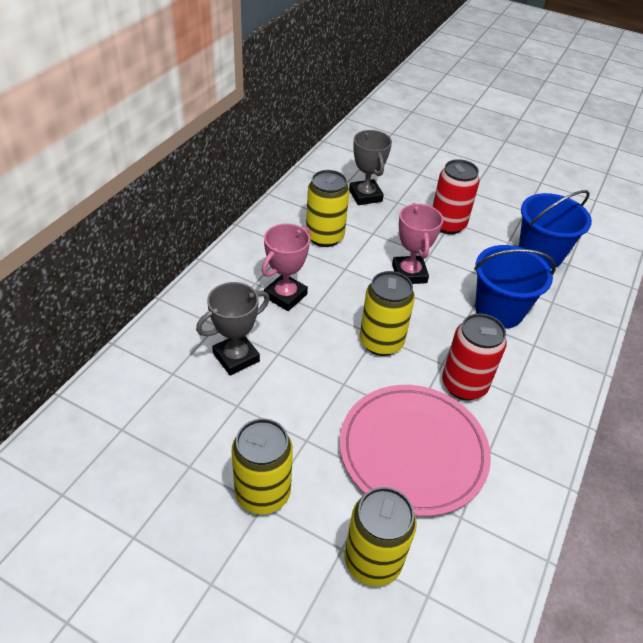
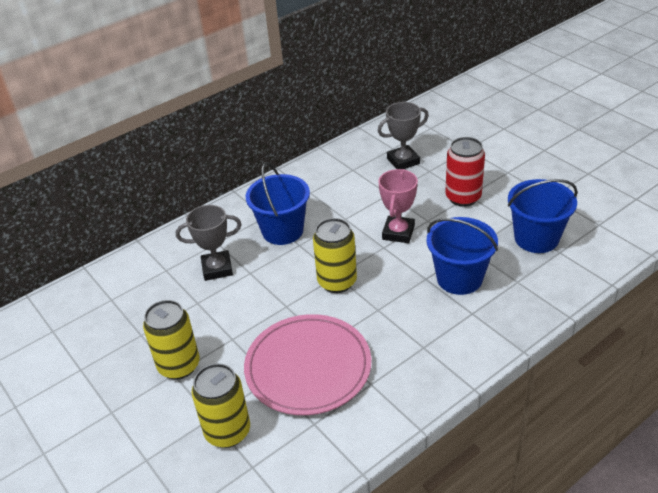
camera: 30 degrees right, 5 degrees down
(285, 296) = (282, 231): pink trophy -> blue bucket
(324, 237) = (344, 190): yellow can -> none
(365, 196) = (403, 161): grey trophy -> grey trophy turned 60 degrees clockwise
(464, 385) = (384, 330): red can -> none

